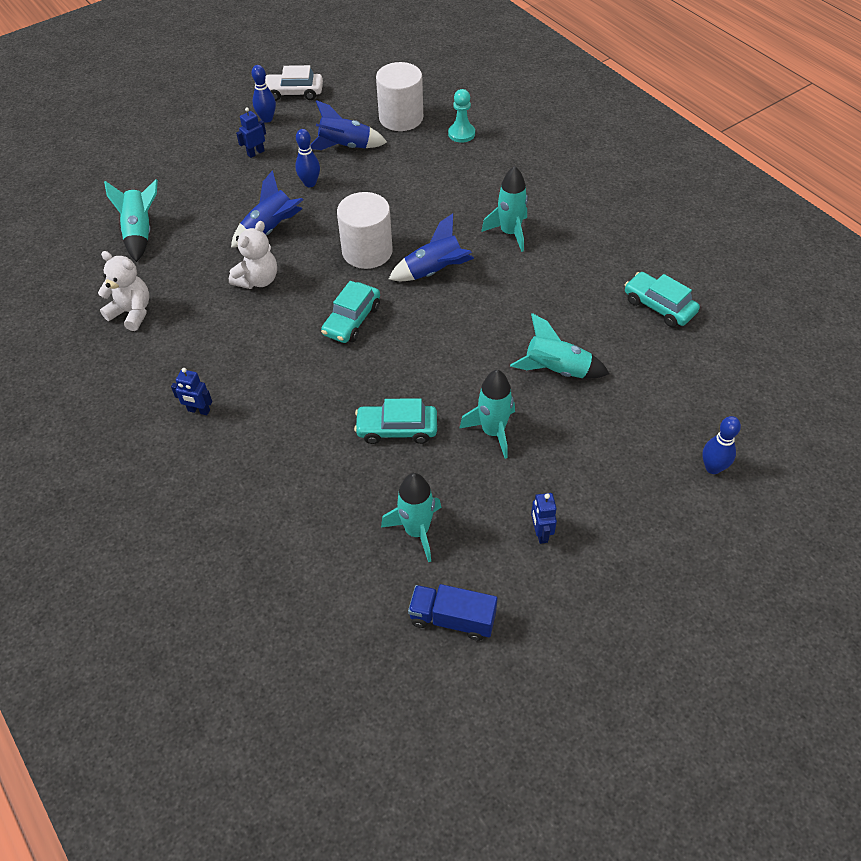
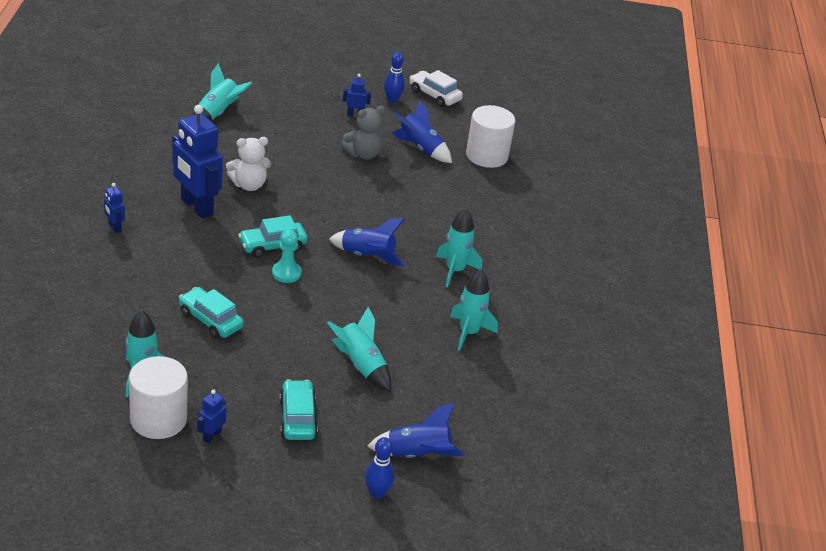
camera: 35 degrees right, 15 degrees down
(132, 312) = (151, 152): white teddy bear -> none
(242, 334) = (196, 207): none -> blue robot
(270, 230) = (298, 163): blue rocket -> blue rocket (417, 455)
(310, 183) = (363, 154): blue bowling pin -> grey teddy bear
(367, 251) = (341, 216): white cylinder -> white cylinder (158, 419)
(452, 619) = (96, 433): blue truck -> none
(461, 134) = (516, 192): turquoise pawn -> turquoise pawn (286, 273)
(493, 431) = (266, 365): turquoise rocket -> turquoise rocket (469, 333)
(659, 306) = (492, 384): turquoise car -> turquoise car (297, 418)

